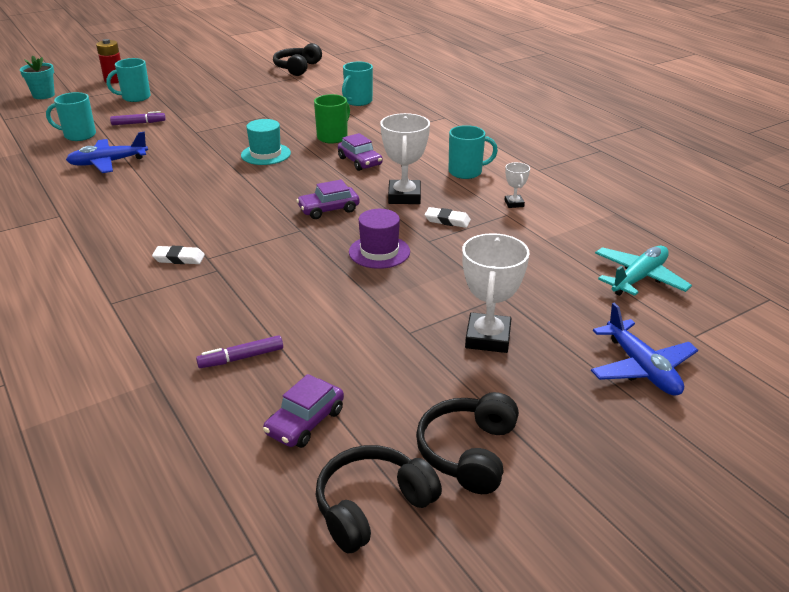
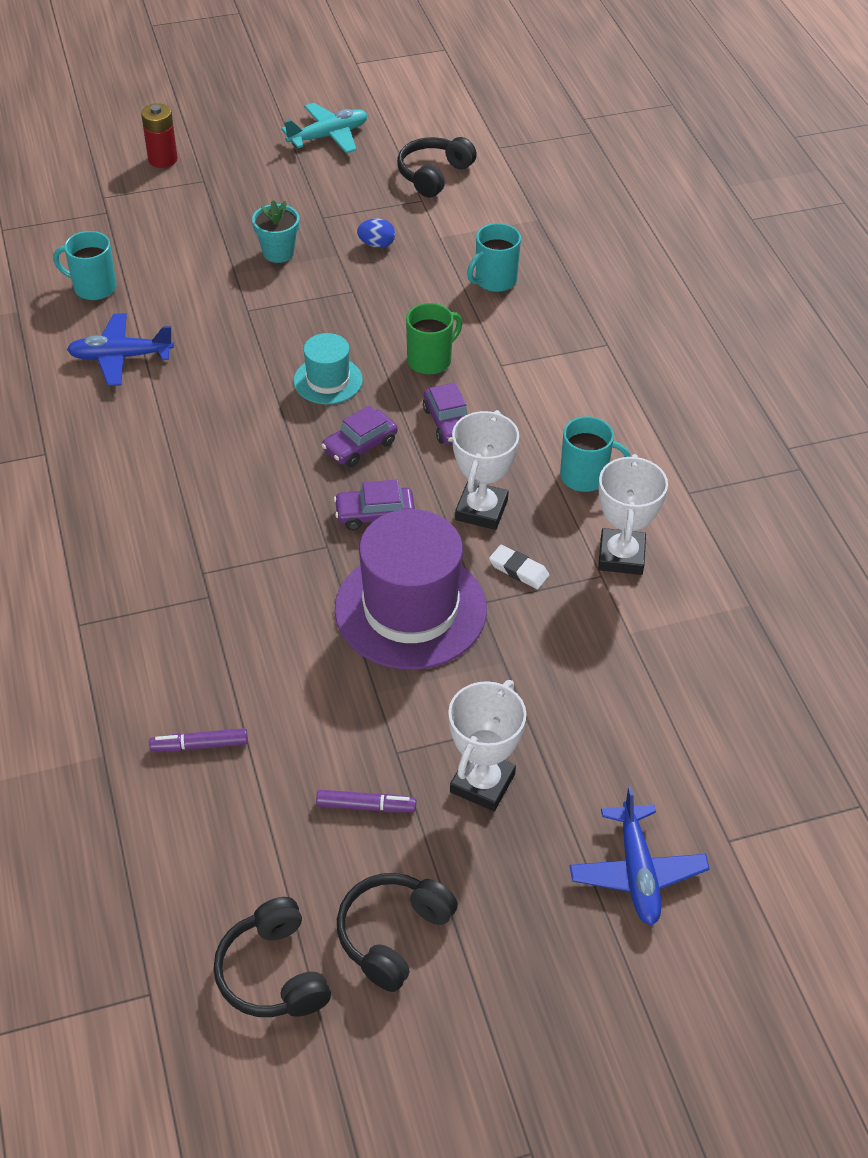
camera: 15 degrees right, 15 degrees up
(43, 95) = (61, 181): turquoise flower pot -> turquoise flower pot (278, 253)
(135, 97) = (183, 210): turquoise mug -> none
(138, 123) = (176, 274): purple marker -> purple marker (366, 806)
(179, 258) = (169, 566): white eraser -> none
(273, 96) = (376, 244): none -> blue egg
(305, 422) = (241, 852): purple car -> purple car (360, 446)
(372, 506) = (273, 973): black headphones -> black headphones turned 90 degrees counterclockwise
(379, 252) = (410, 609): purple hat -> purple hat, size x1.94
(514, 203) = (621, 556): white trophy -> white trophy, size x2.00
(639, 278) = (713, 731): turquoise plane -> turquoise plane (328, 136)

